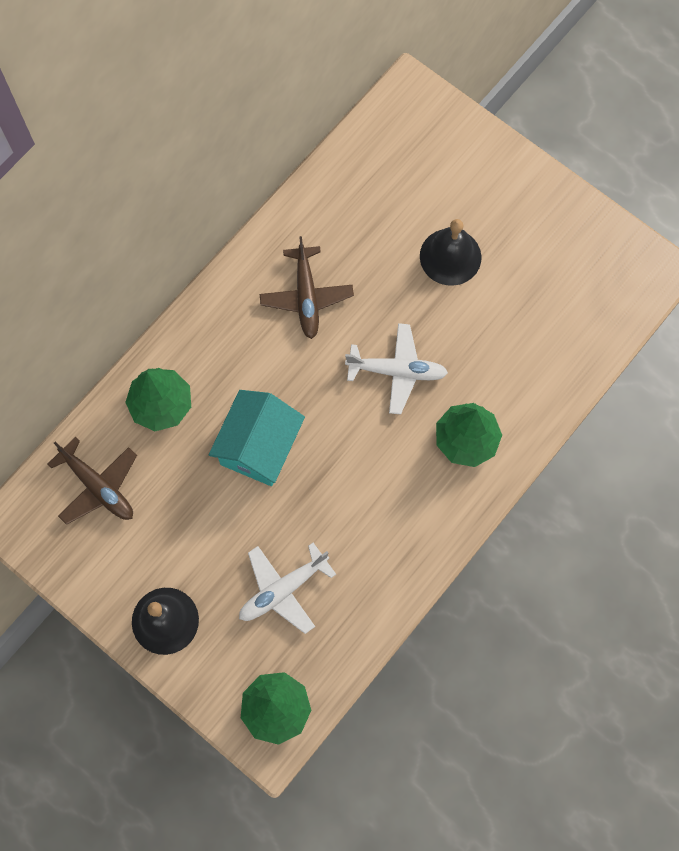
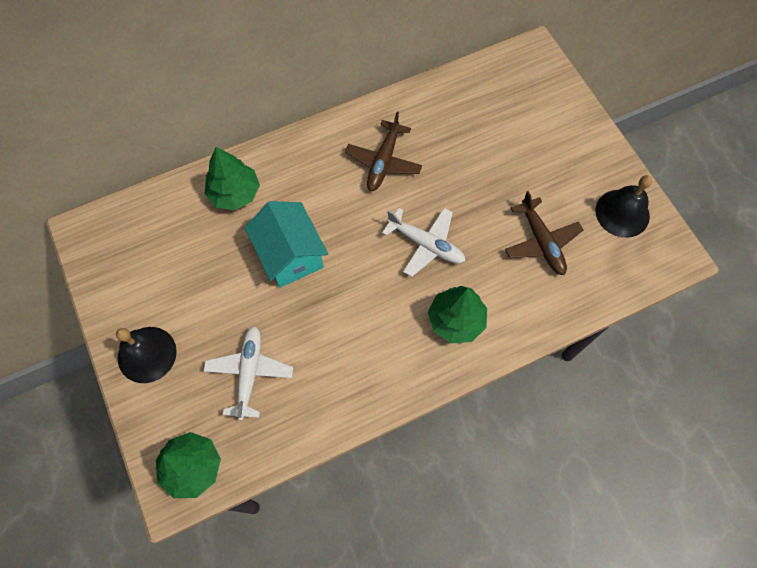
camera: 25 degrees right, 5 degrees down
(98, 486) = (156, 232): brown plane -> brown plane (541, 242)
(259, 446) = (290, 255): turquoise house -> turquoise house turned 75 degrees counterclockwise
(283, 590) = (249, 373): white plane -> white plane turned 105 degrees clockwise
(450, 256) = (509, 177): black bell -> black bell (622, 213)

